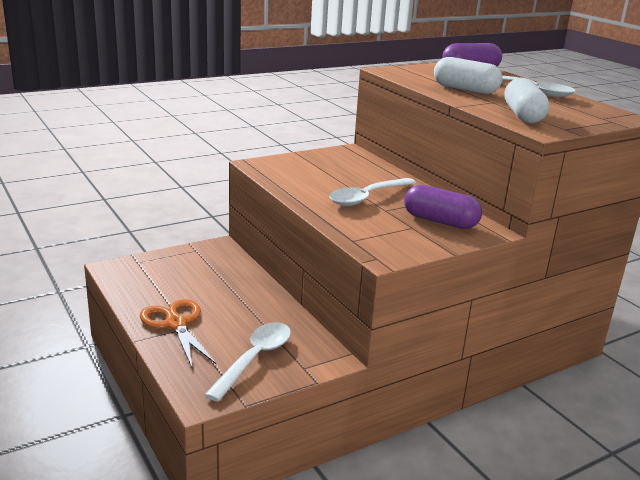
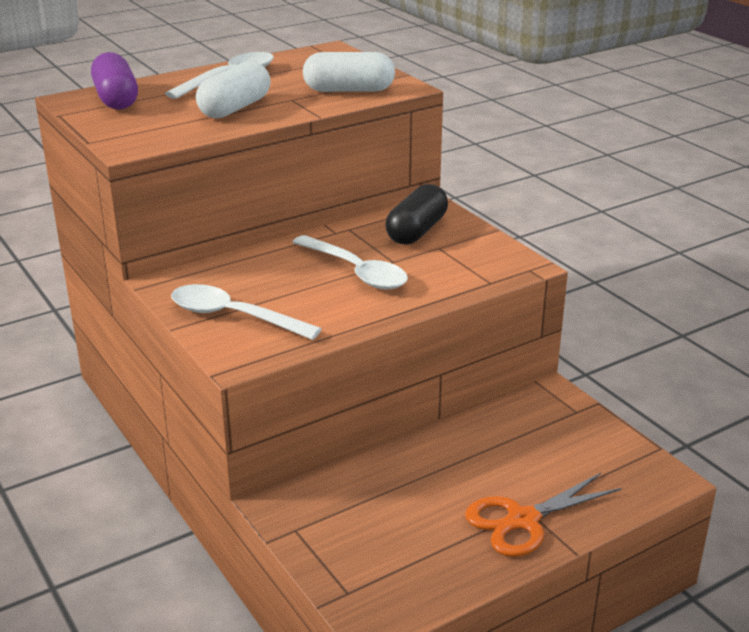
camera: 90 degrees left, 5 degrees up
(254, 359) = (575, 447): white spoon -> white spoon (234, 316)
(440, 221) = (416, 231): purple capsule -> black capsule

